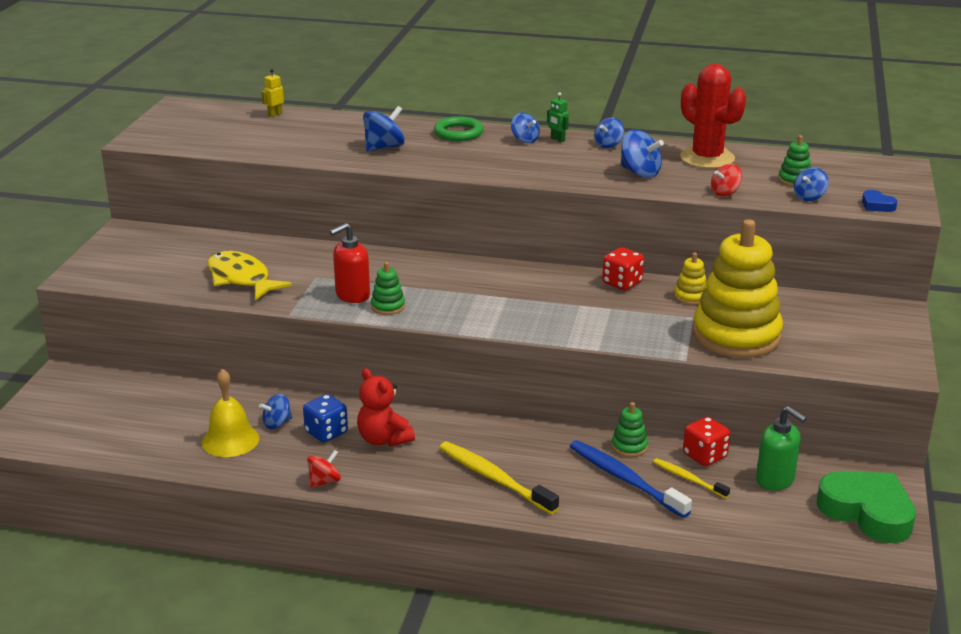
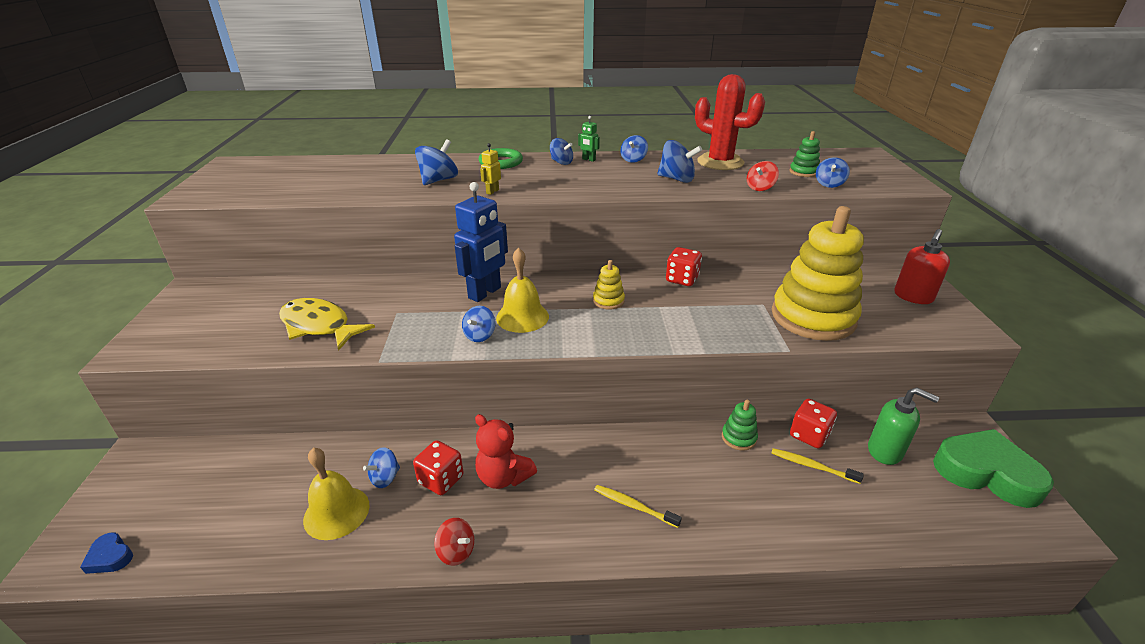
camera: 15 degrees left, 5 degrees up
(275, 114) = (326, 162): yellow robot -> yellow robot (492, 191)
(324, 481) = (456, 552): red spinning top -> red spinning top turned 90 degrees clockwise
(326, 432) = (441, 480): blue dice -> red dice
(352, 295) = (439, 328): red soap dispenser -> red soap dispenser (913, 297)
(388, 306) = (480, 335): green stacking toy -> blue spinning top
(408, 270) = (485, 293): none -> blue robot
(435, 296) = (522, 317): none -> yellow bell
(494, 478) = (634, 506): yellow toothbrush -> yellow toothbrush, size x0.57
(625, 479) = (757, 479): blue toothbrush -> none
(690, 297) = (747, 284): yellow stacking toy -> yellow stacking toy (608, 301)
(877, 205) = (887, 185): blue heart -> blue heart (110, 557)

